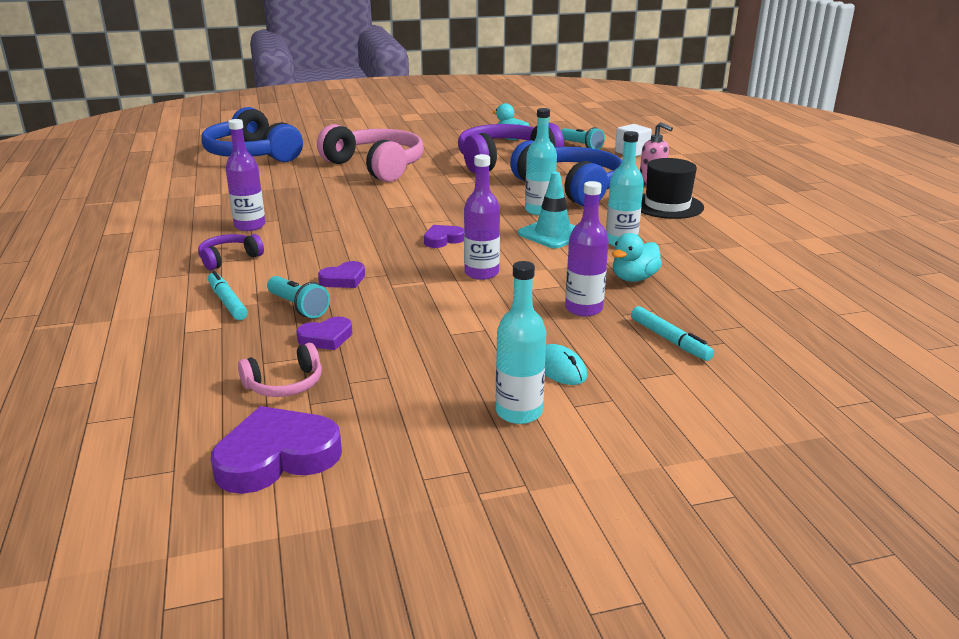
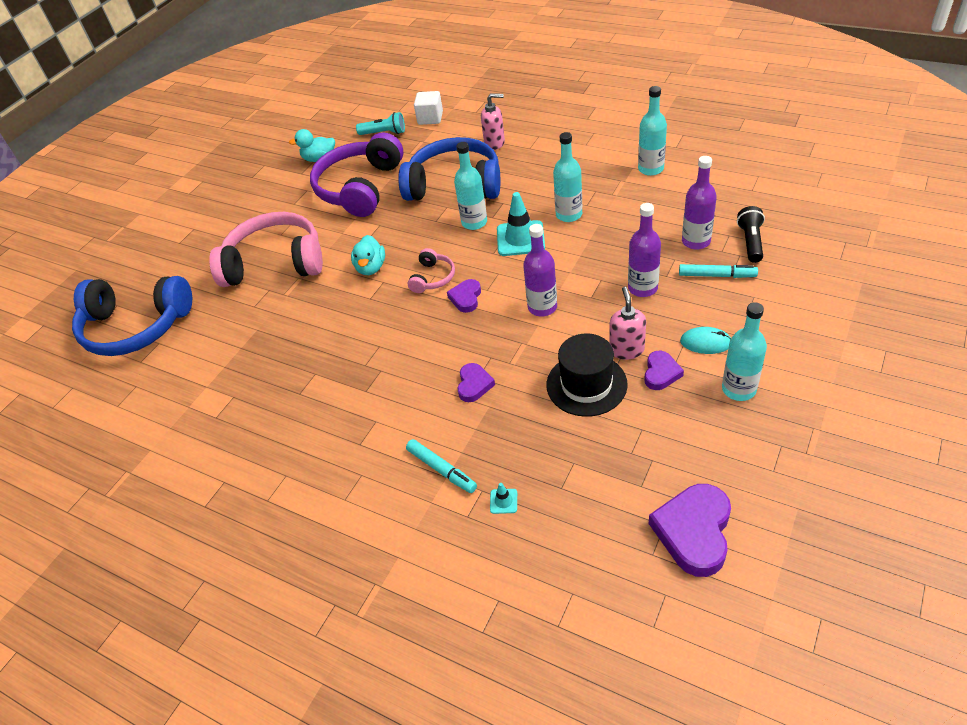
camera: 40 degrees left, 20 degrees up
(218, 341) = (503, 501): none -> turquoise traffic cone
(227, 302) = (441, 470): turquoise marker -> turquoise marker turned 150 degrees counterclockwise
(229, 259) = (360, 437): purple headphones -> none
(250, 226) = (307, 397): purple bottle -> purple bottle (696, 241)
(285, 384) = (604, 488): pink headphones -> pink headphones (432, 278)
(298, 307) = (494, 431): turquoise flashlight -> none
(326, 338) = (558, 437): purple heart -> purple heart (661, 373)
(486, 330) = (626, 349): none -> pink soap dispenser
(634, 278) = (626, 241): turquoise duck -> turquoise duck (371, 267)
(667, 205) = (539, 160): black hat -> black hat (586, 384)
(756, 341) = (750, 242): none -> black flashlight
(758, 254) = (650, 169): none -> turquoise bottle

